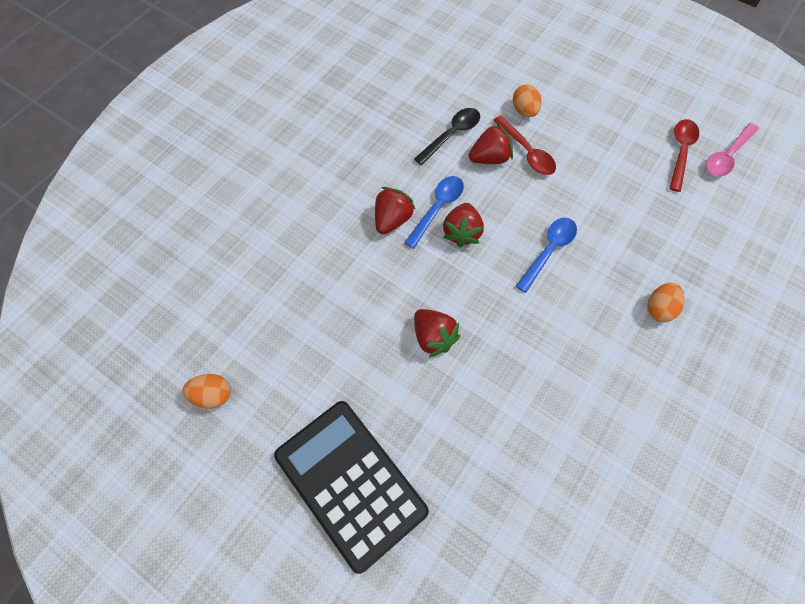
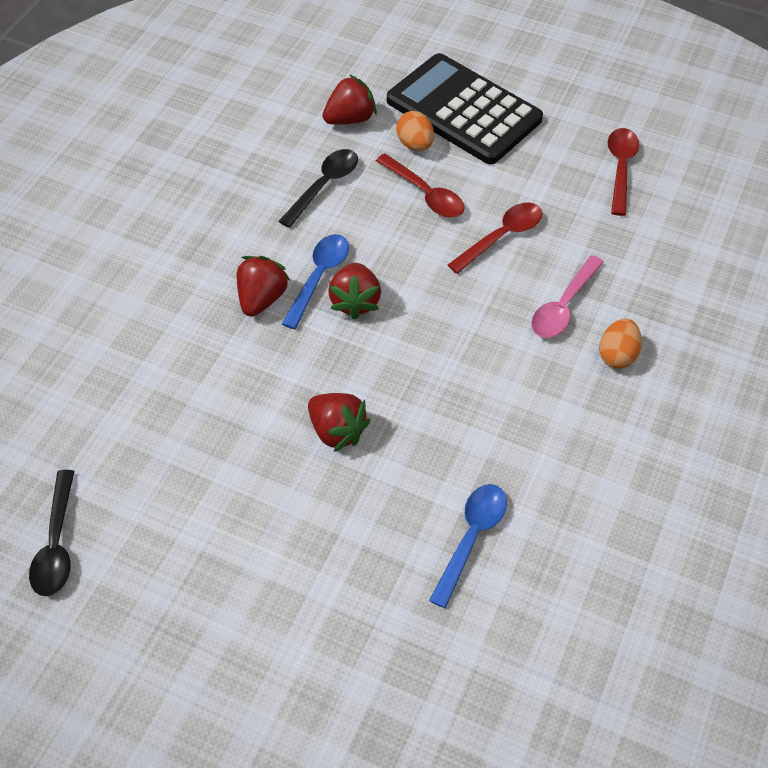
camera: 10 degrees left, 10 degrees down
(212, 395) = (57, 543): orange egg -> black spoon
(350, 483) = (256, 617): black calculator -> black calculator (463, 110)
(489, 158) = (378, 207): red strawberry -> red strawberry (350, 119)
(548, 251) = (470, 308): blue spoon -> blue spoon (471, 538)
(580, 195) = (501, 237): none -> red spoon
(727, 156) = (679, 165): pink spoon -> pink spoon (563, 306)

